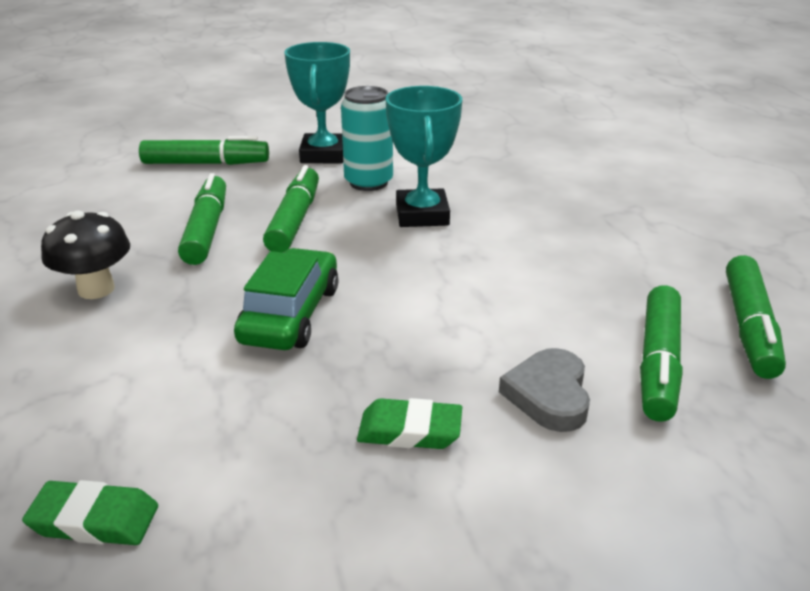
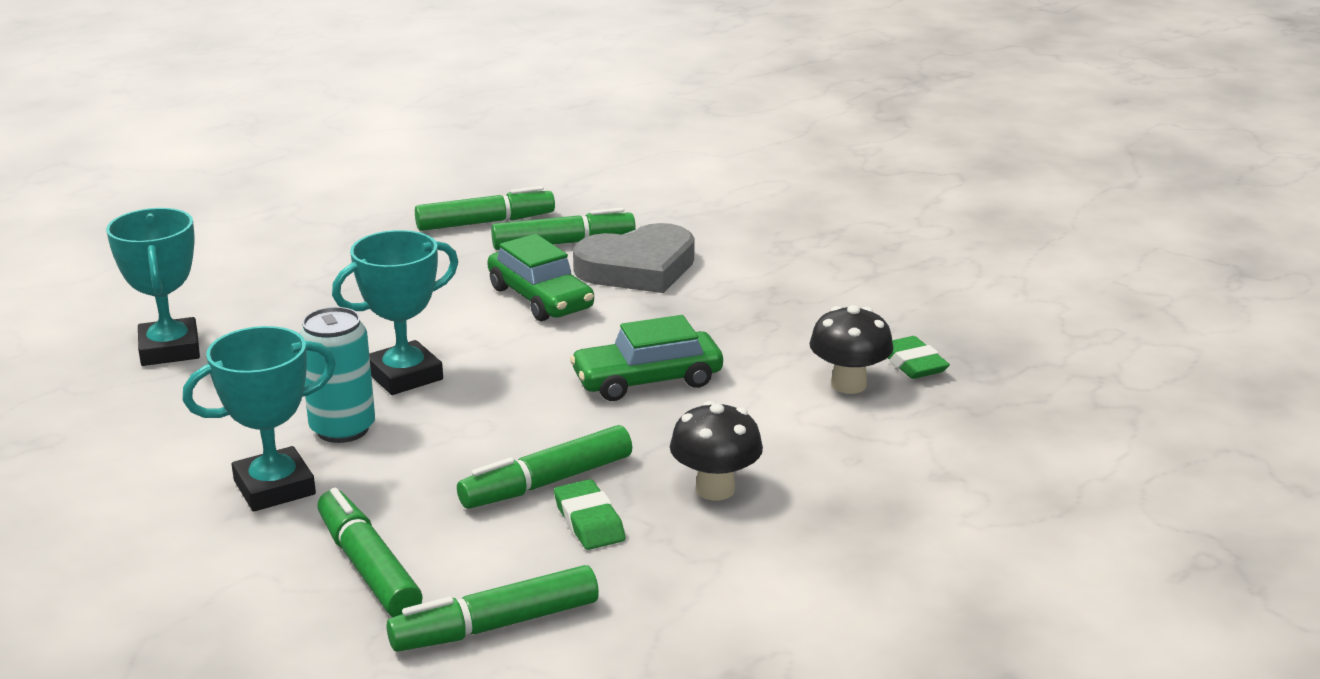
camera: 120 degrees left, 5 degrees down
(126, 438) = (848, 384): none -> black mushroom
(294, 220) = (478, 440): green marker -> green marker (496, 625)
(410, 431) = (724, 299): green eraser -> green eraser (589, 521)
(515, 307) = (540, 298): none -> green car
(544, 152) = (170, 349): none -> turquoise trophy
(549, 395) = (638, 268): grey heart -> grey heart, size x1.65

